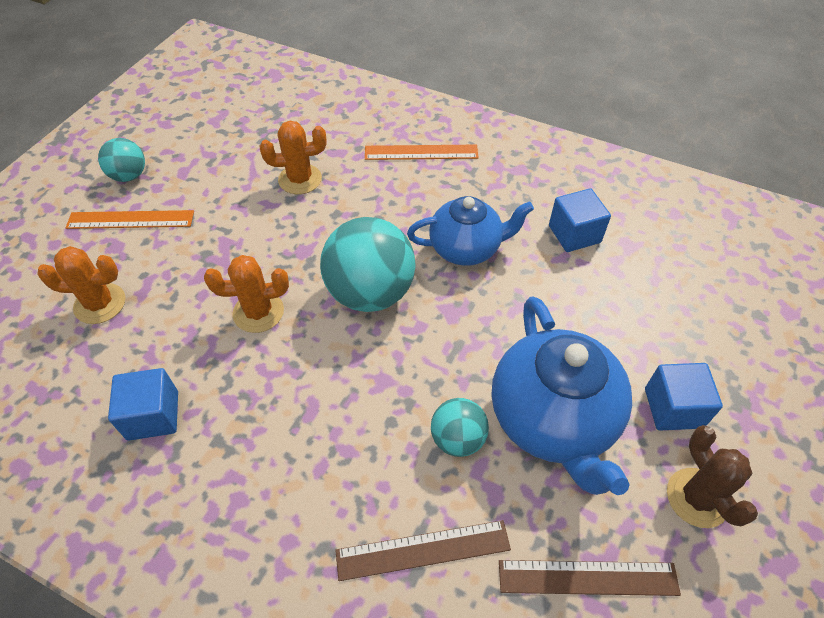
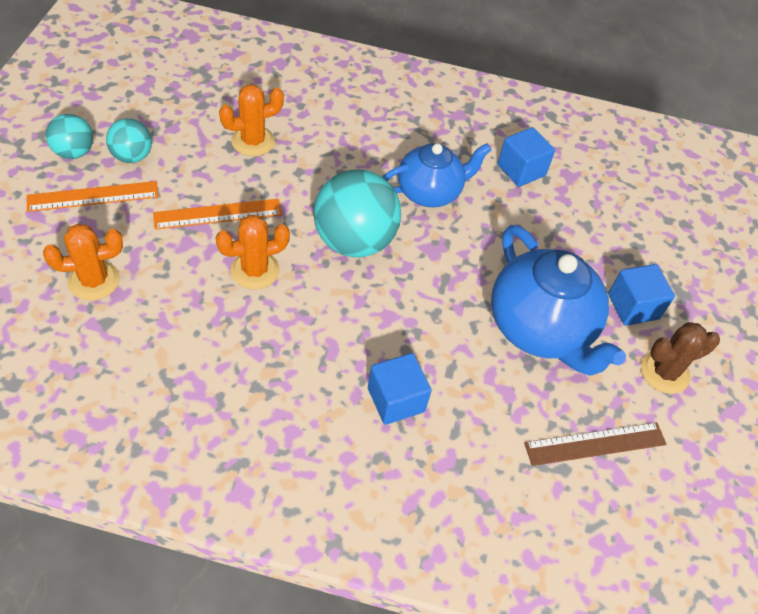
camera: 20 degrees left, 0 degrees up
(153, 415) = (187, 373): blue cube -> blue cube (396, 400)
(421, 152) = (363, 105): orange ruler -> orange ruler (218, 214)
(423, 549) = (461, 445): brown ruler -> none
(457, 439) = (466, 355): turquoise ball -> turquoise ball (132, 156)
(697, 497) = (664, 372): brown cactus -> brown cactus turned 75 degrees counterclockwise

